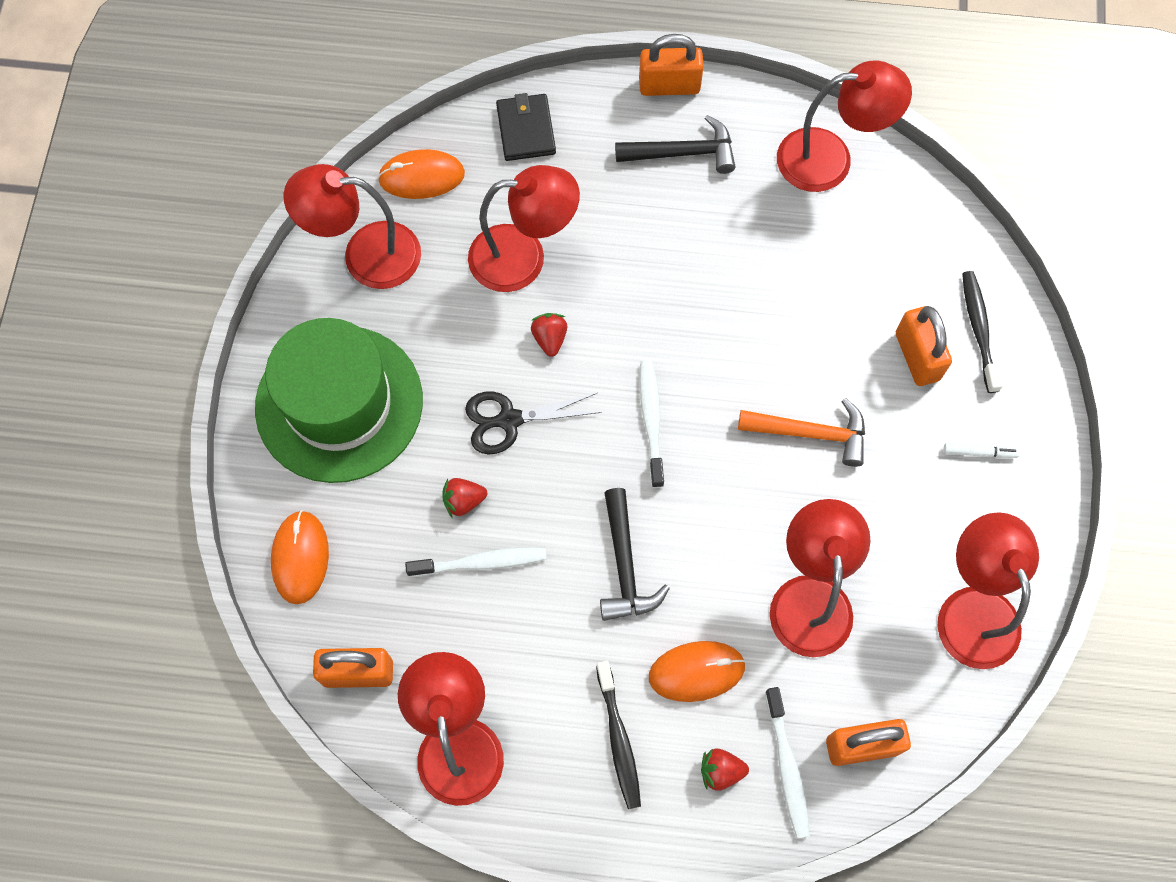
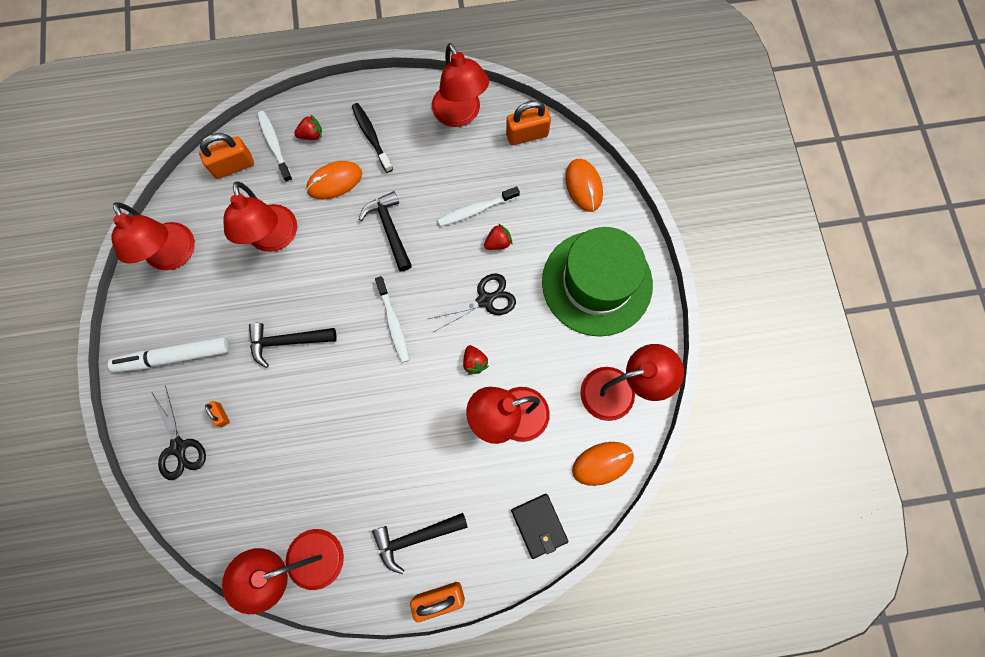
camera: 165 degrees right, 5 degrees up
(811, 433) = (287, 341): orange hammer -> black hammer
(917, 356) = (221, 415): orange padlock -> orange padlock, size x0.52
(978, 329) = (179, 447): black toothbrush -> black scissors
(979, 452) = (174, 357): white marker -> white marker, size x2.31

